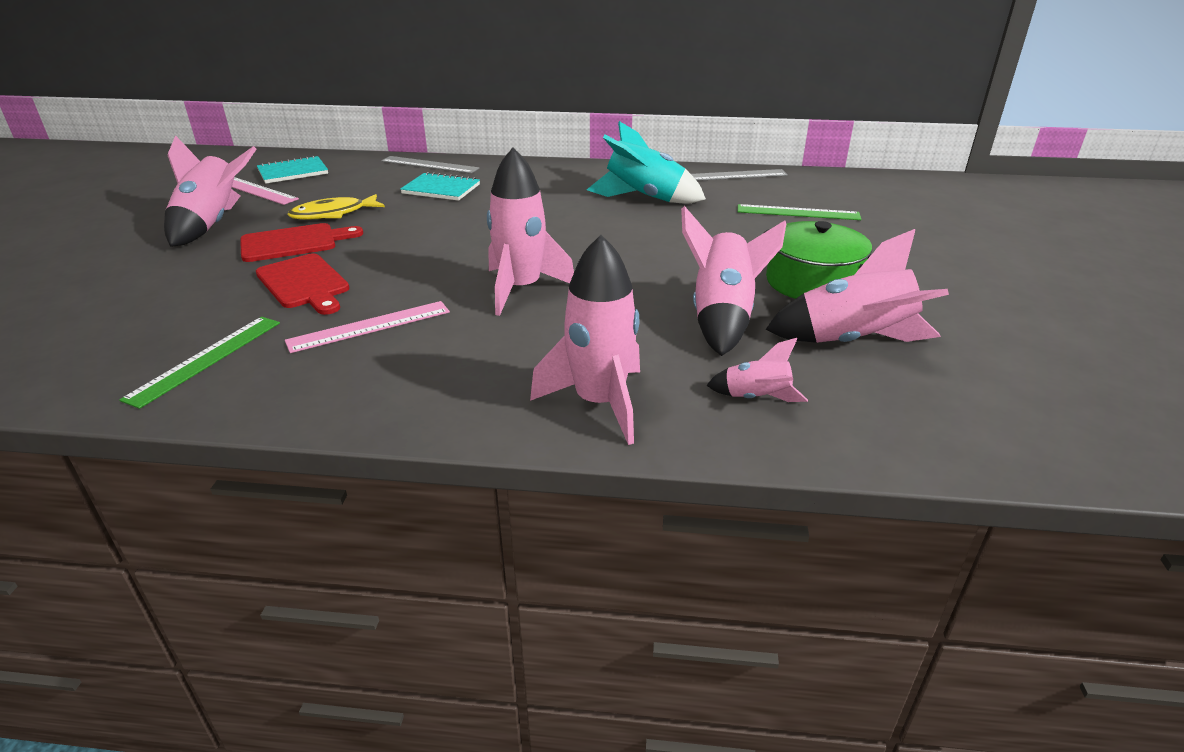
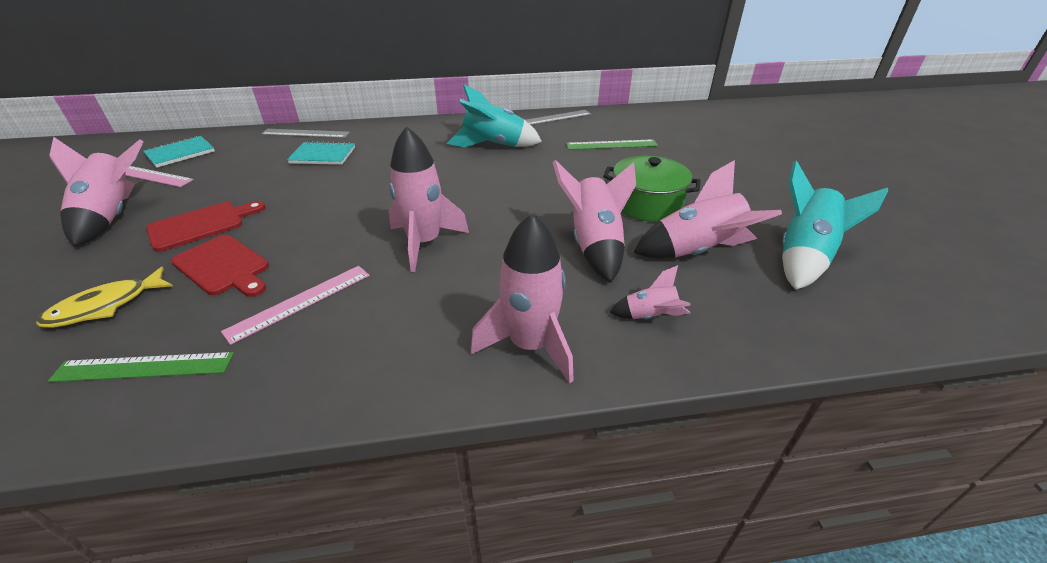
camera: 15 degrees left, 5 degrees up
(206, 359) = (144, 367): green ruler -> green ruler turned 75 degrees clockwise
(333, 214) = (231, 191): yellow fish -> yellow fish (106, 306)
(1001, 366) = (804, 256): none -> turquoise rocket

